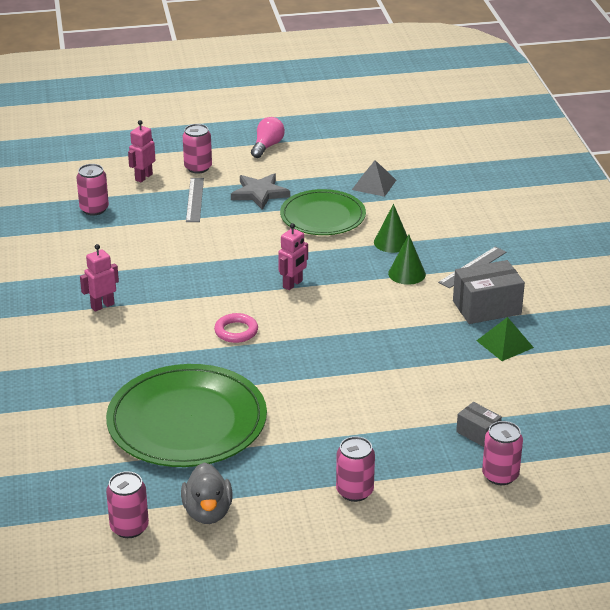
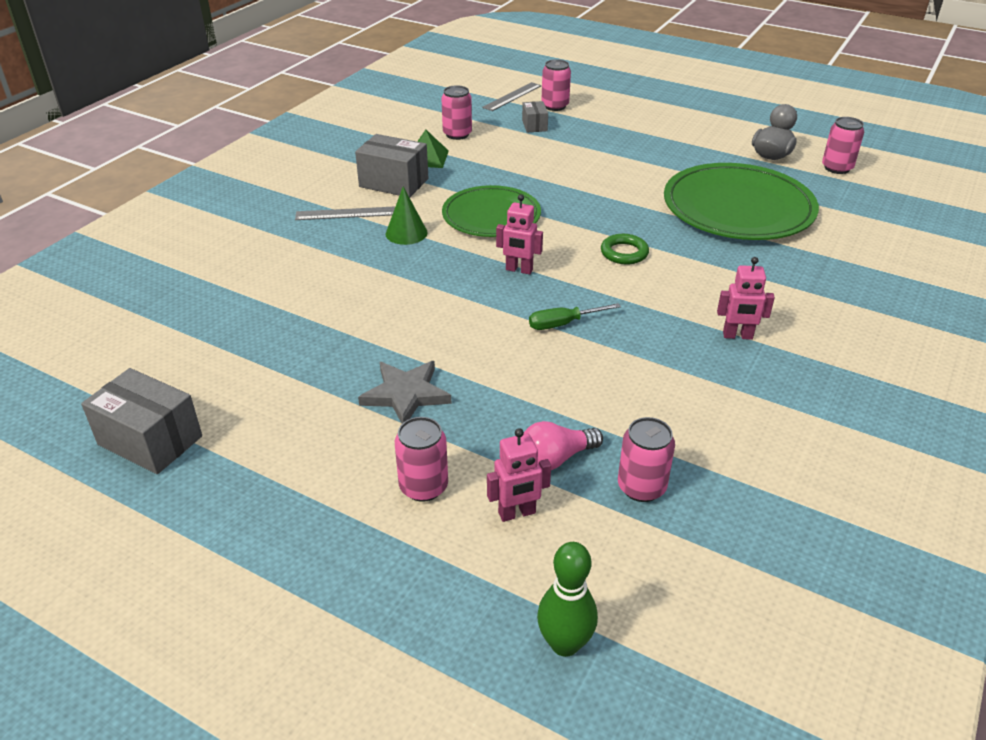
camera: 140 degrees left, 5 degrees up
(80, 153) = (564, 644): none -> green bowling pin
(195, 199) = (492, 428): grey ruler -> grey ruler (512, 96)
(220, 264) = (563, 324): none -> green screwdriver
(236, 331) = (624, 253): pink ring -> green ring
(267, 146) = (285, 473): pink light bulb -> pink light bulb (556, 458)
(293, 284) = (519, 270): pink robot -> pink robot turned 150 degrees counterclockwise
(322, 216) = (385, 326): green plate -> green plate (491, 215)
(347, 130) = (150, 440): none -> grey box
(354, 491) = (657, 131): pink can -> pink can (457, 134)
(374, 184) = (271, 337): grey pyramid -> none
(391, 242) = (369, 265): green cone -> none

